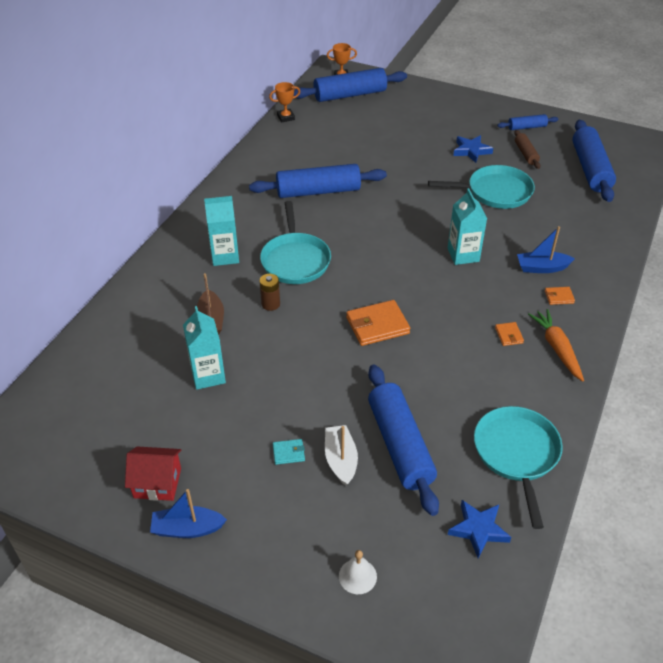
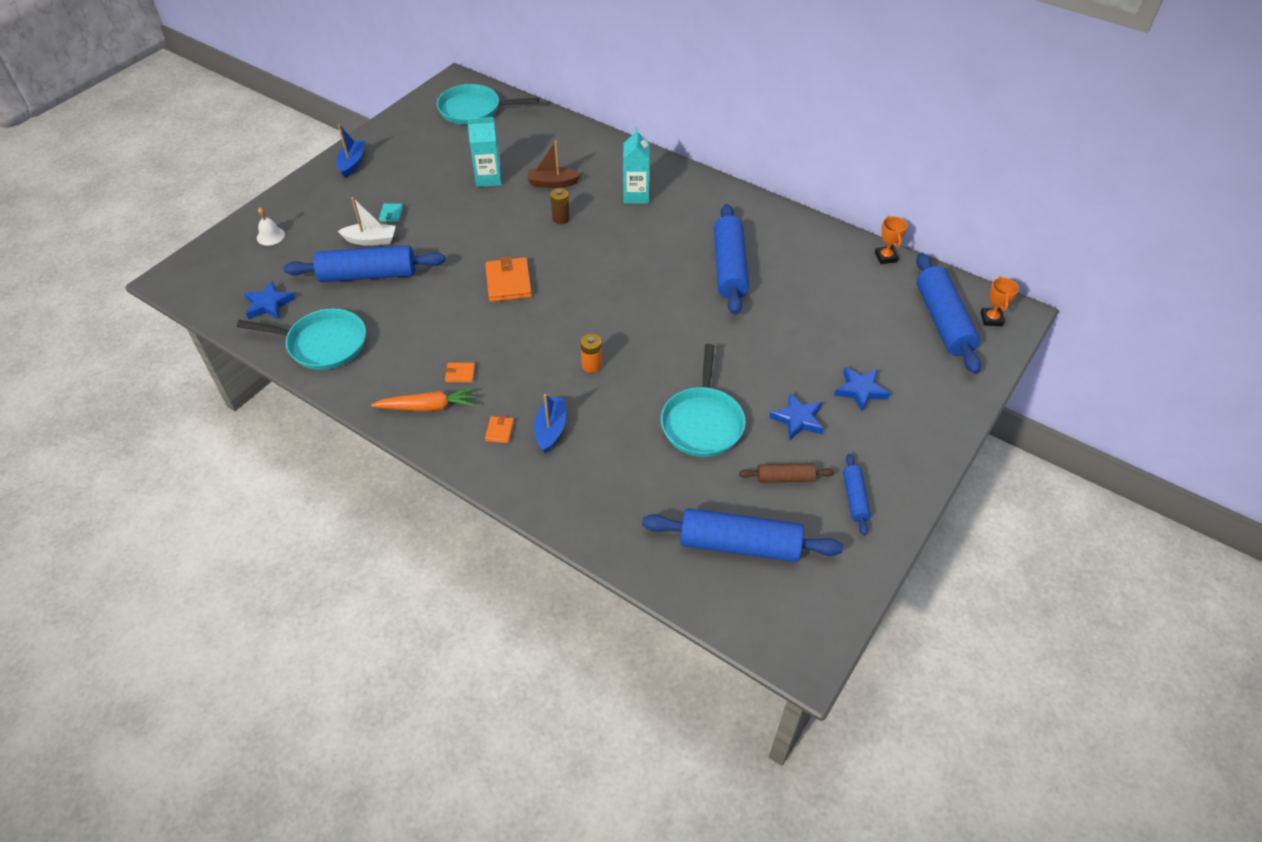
camera: 100 degrees right, 5 degrees up
(157, 483) = (397, 151): red house -> none
(295, 260) = (618, 239): turquoise pan -> turquoise pan (473, 110)
(432, 126) = (860, 390): none -> blue star
(463, 255) = (592, 365): turquoise carton -> orange battery

